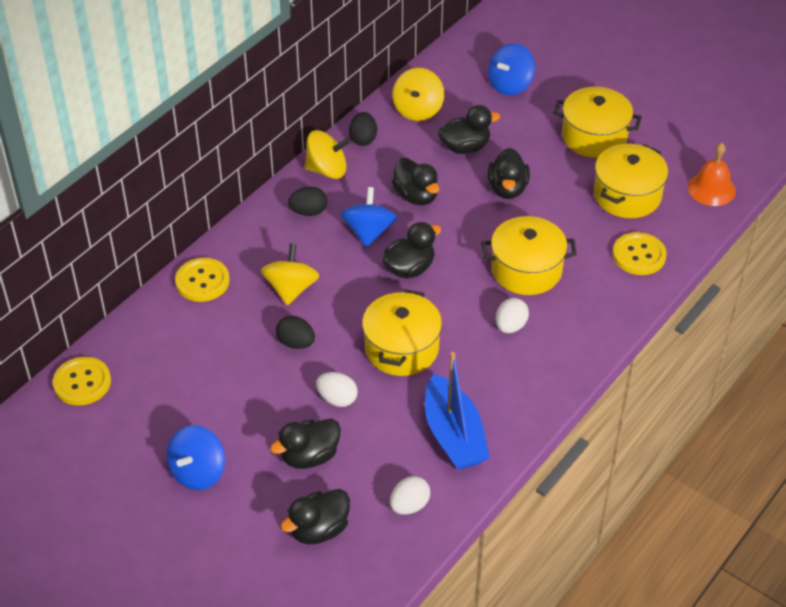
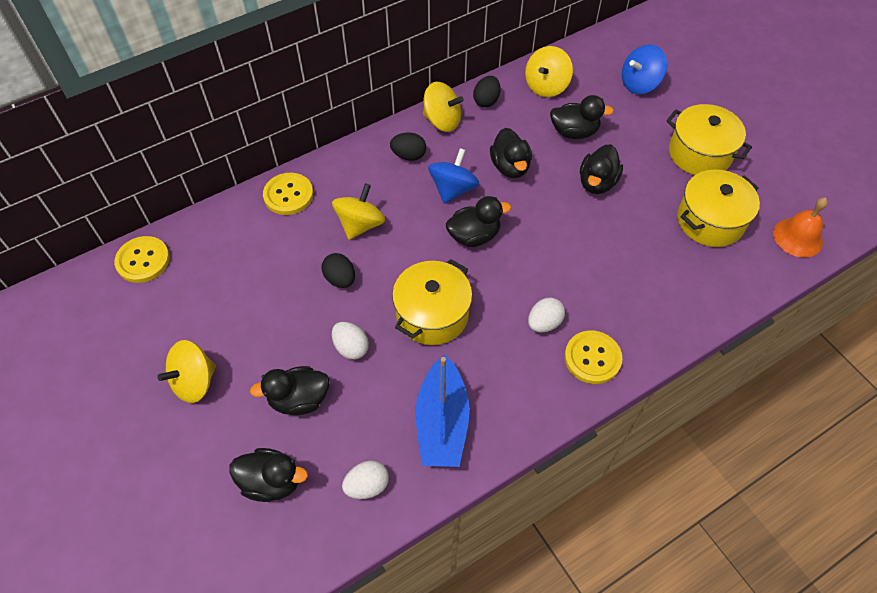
camera: 20 degrees right, 10 degrees up
(198, 472) = (194, 382): blue spinning top -> yellow spinning top
(319, 529) = (272, 482): black duck -> black duck turned 150 degrees counterclockwise
(526, 270) = (582, 269): yellow pot -> none
(639, 255) = (699, 286): yellow button -> yellow button (592, 358)

